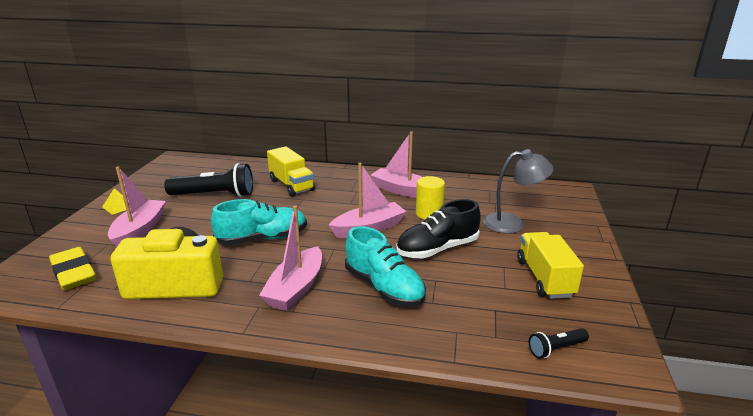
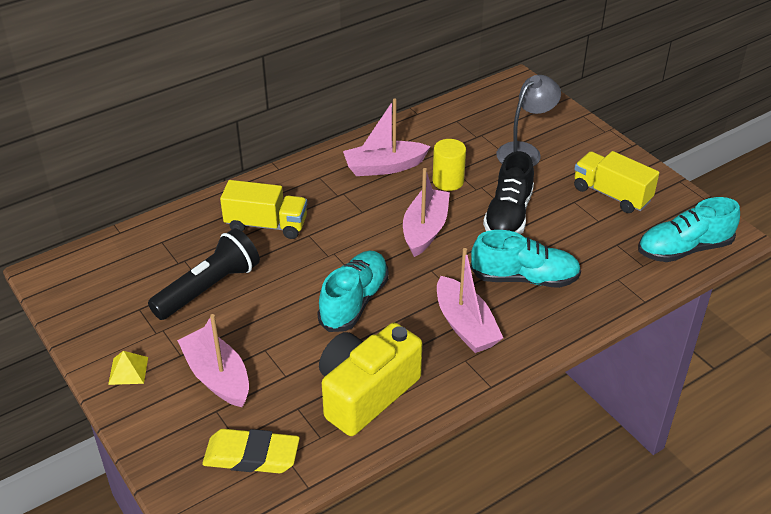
camera: 45 degrees left, 15 degrees up
(556, 349) = (684, 249): black flashlight -> turquoise shoe

